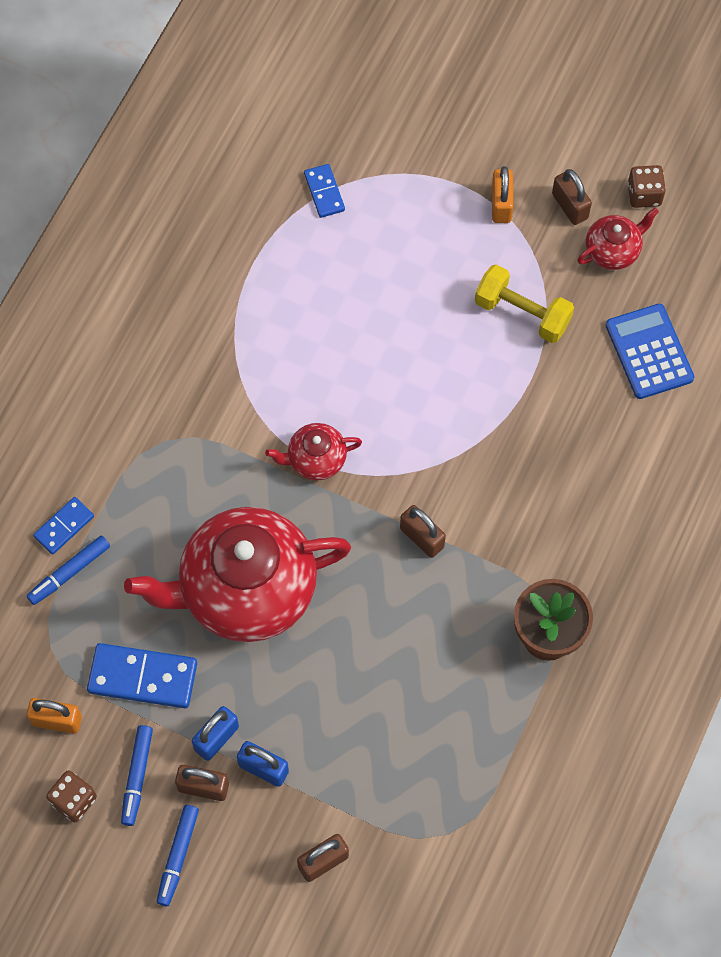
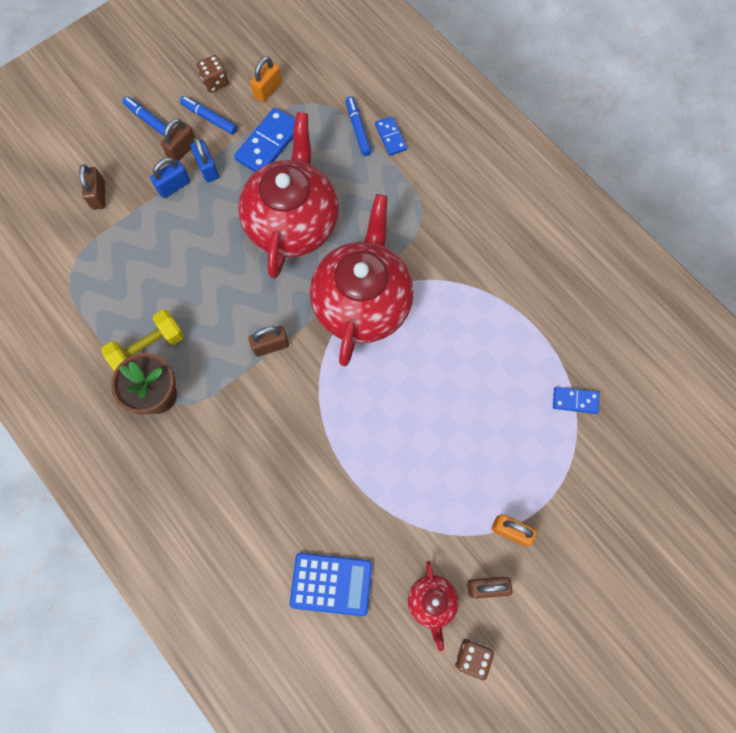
camera: 115 degrees right, 5 degrees up
(316, 459) = (362, 303): red teapot -> red teapot, size x2.25
(522, 313) = (409, 500): yellow dumbbell -> yellow dumbbell (148, 348)

